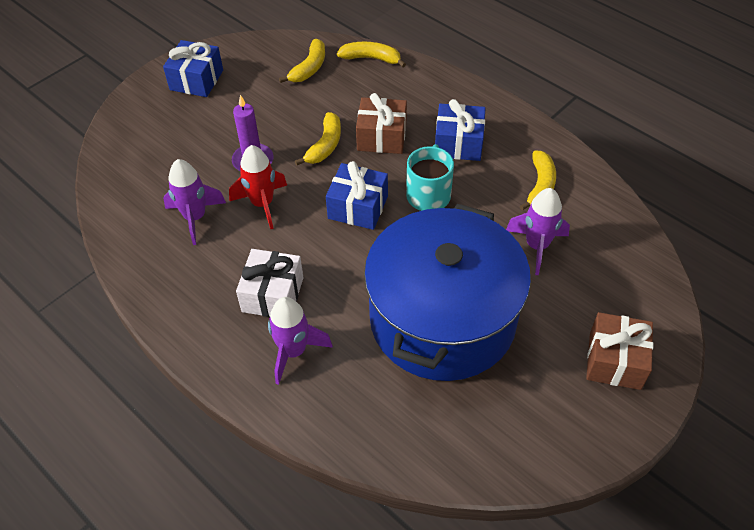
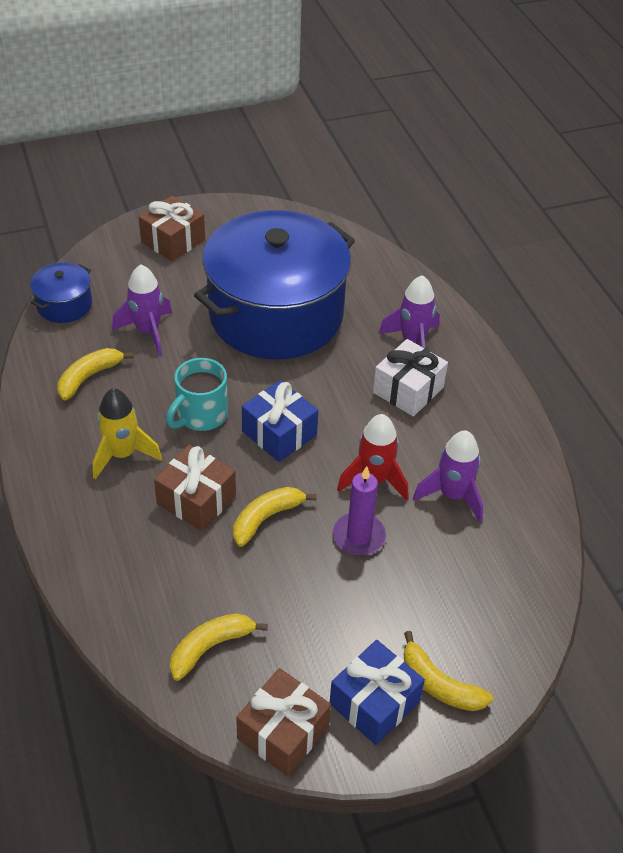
camera: 155 degrees left, 5 degrees down
(242, 50) = (283, 732): none -> brown gift
(371, 58) = (119, 623): yellow banana -> yellow banana (439, 684)
(458, 143) = (122, 454): blue gift -> yellow rocket
(629, 238) = (64, 305): none -> blue pot

